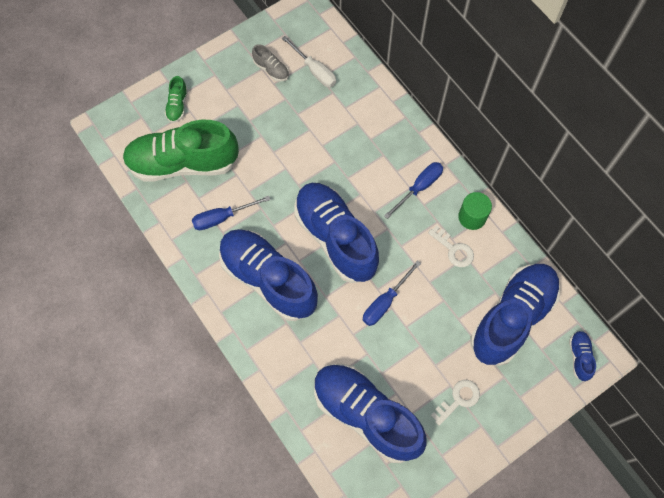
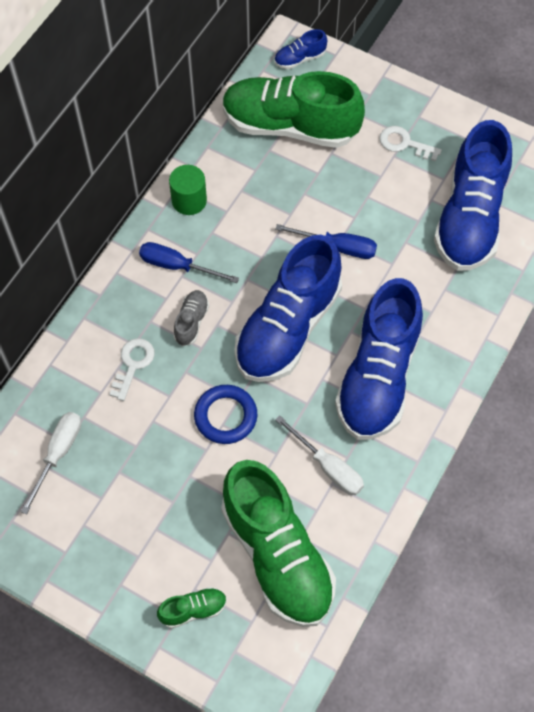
camera: 115 degrees left, 5 degrees down
(222, 217) = (328, 467): blue screwdriver -> white screwdriver
(271, 69) = (80, 511): grey shoe -> grey shoe (191, 322)
(290, 172) = (225, 416): none -> blue ring
(454, 249) = (239, 204): white key -> white key (133, 364)
(512, 318) = (290, 126): blue shoe -> green shoe

